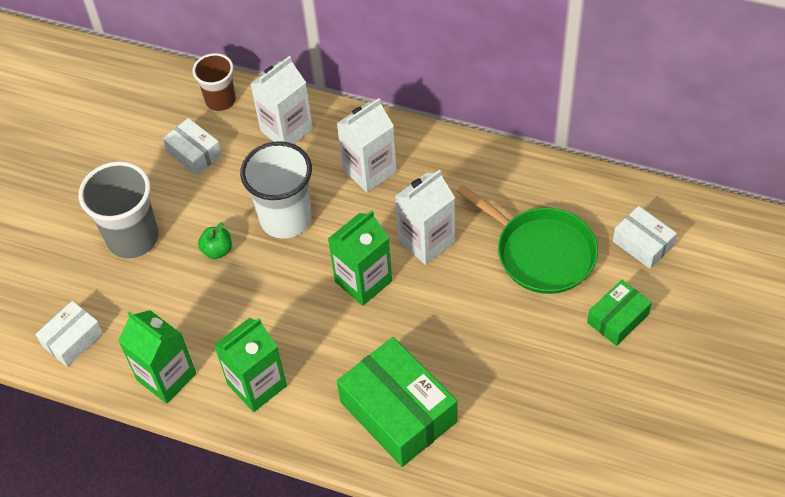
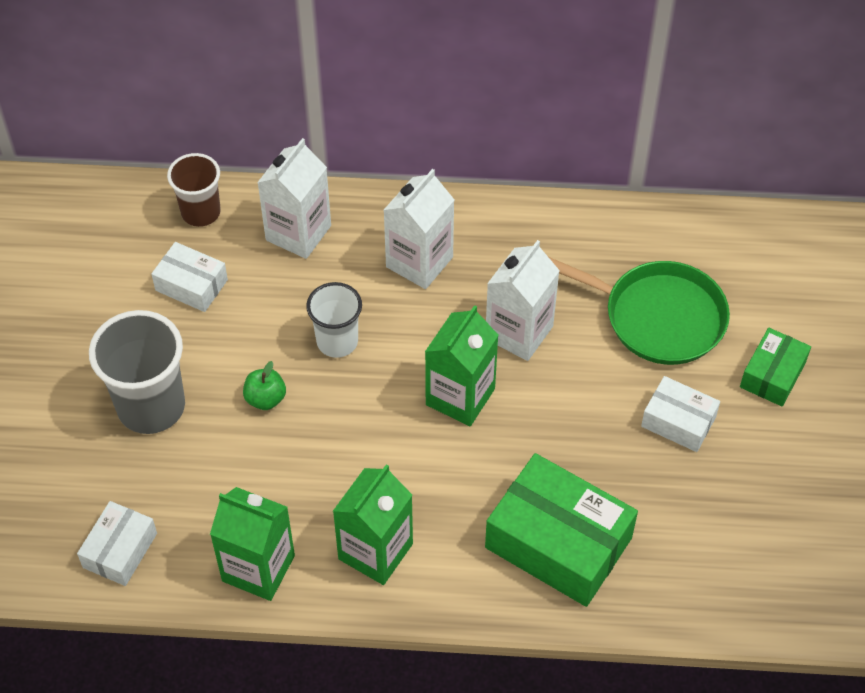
camera: 20 degrees left, 0 degrees up
(286, 218) = (337, 341): white cup -> white cup, size x0.62
(643, 243) = (770, 282): white box -> white box (678, 421)

